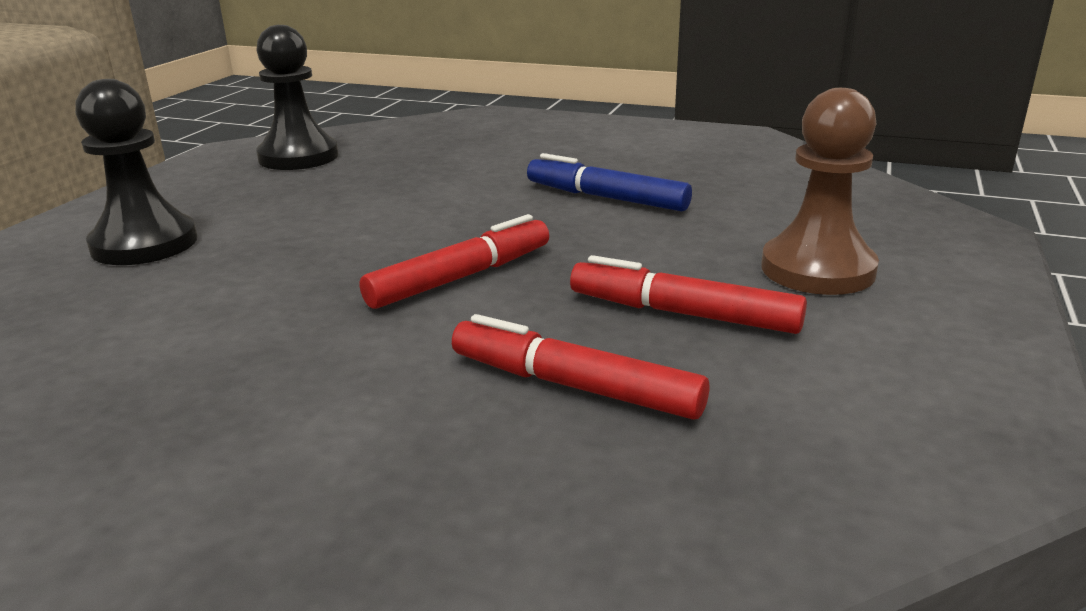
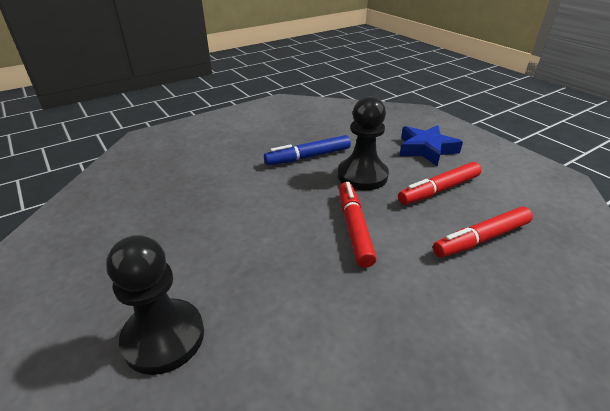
camera: 55 degrees left, 10 degrees up
(298, 157) = (100, 221): black pawn -> black pawn (362, 176)
(817, 269) = (426, 149): brown pawn -> blue star

